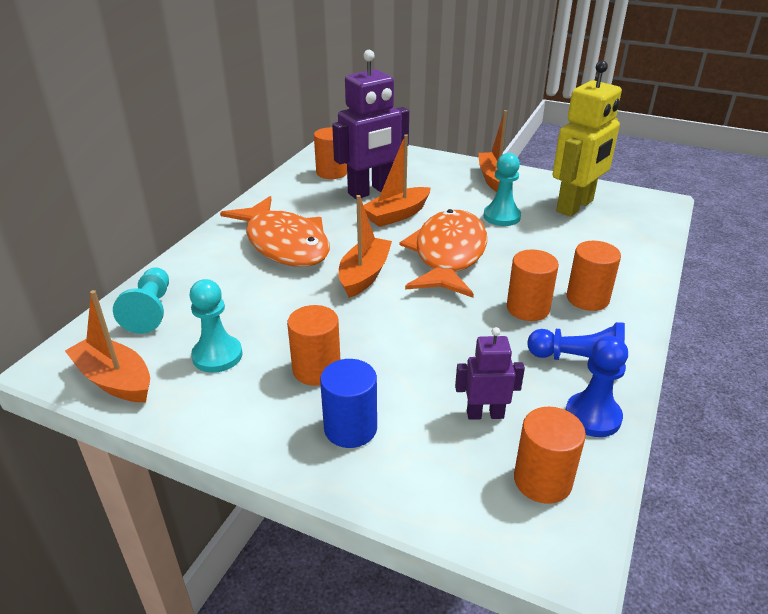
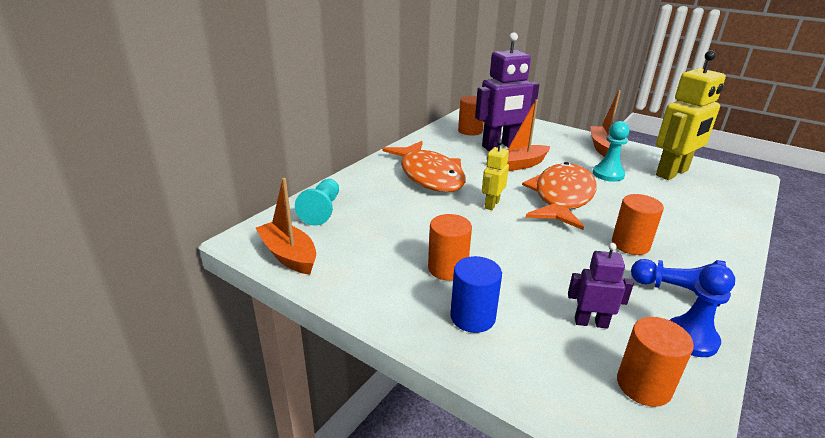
camera: 10 degrees right, 5 degrees down
(217, 356) = (369, 248): turquoise pawn -> none
(364, 275) = (491, 204): orange boat -> yellow robot
(587, 298) = (684, 243): orange cylinder -> none

